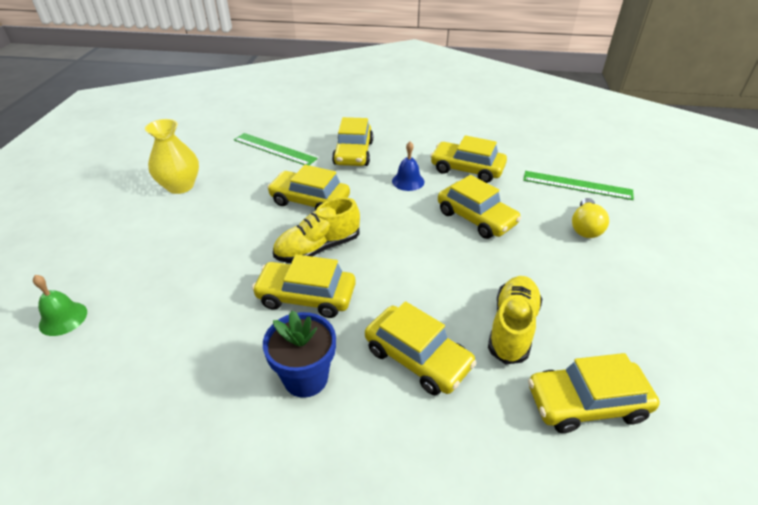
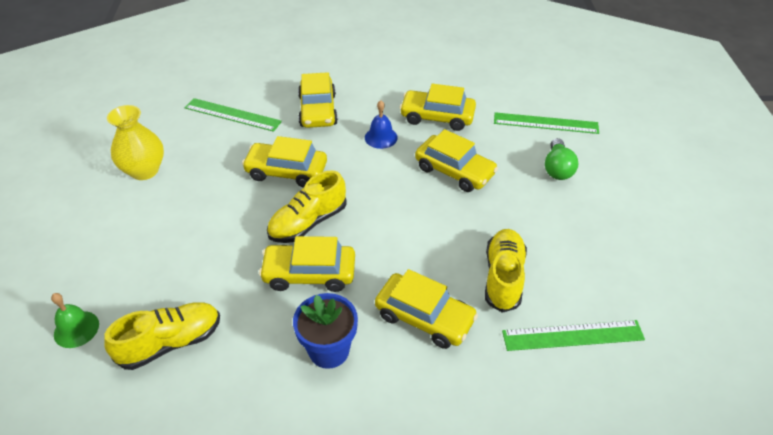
camera: 10 degrees left, 5 degrees up
(147, 345) = (171, 343): none -> yellow shoe
(585, 227) = (557, 168): yellow light bulb -> green light bulb
(586, 403) = (572, 335): yellow car -> green ruler

